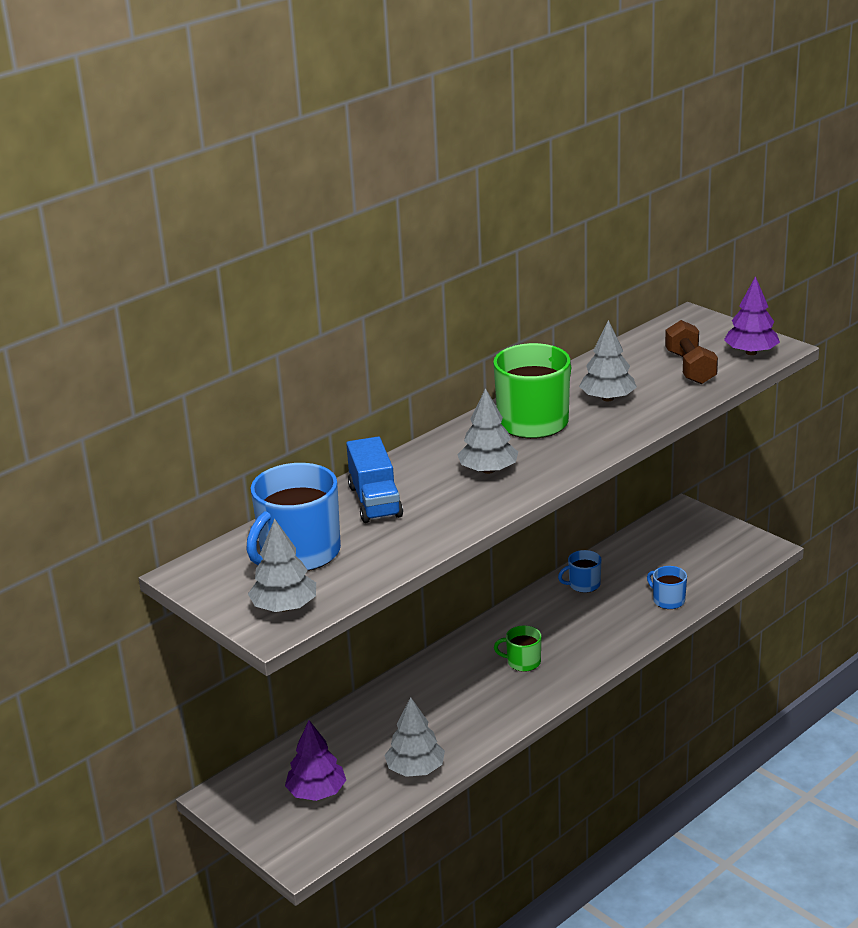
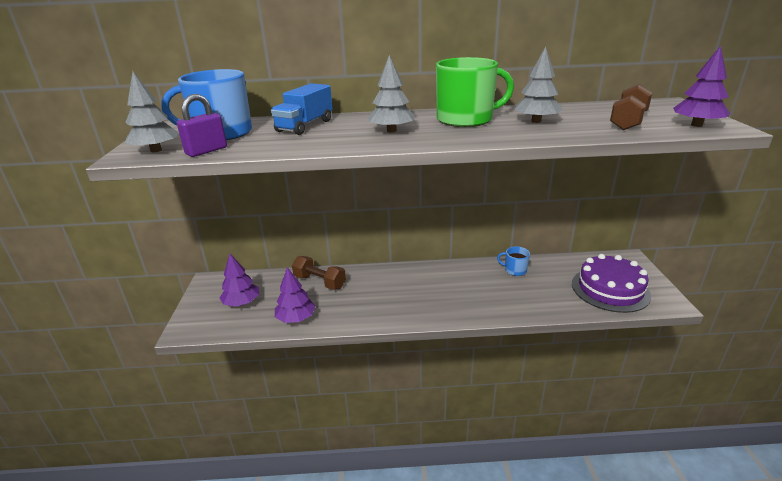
camera: 40 degrees right, 0 degrees up
(348, 582) = (206, 151): none -> purple padlock
(376, 717) = (320, 282): none -> brown dumbbell
(415, 769) = (296, 318): grey tree -> purple tree
(523, 662) = (426, 293): green mug -> none
(668, 600) = (559, 302): blue mug -> none
(700, 559) = (610, 289): none -> purple cake

